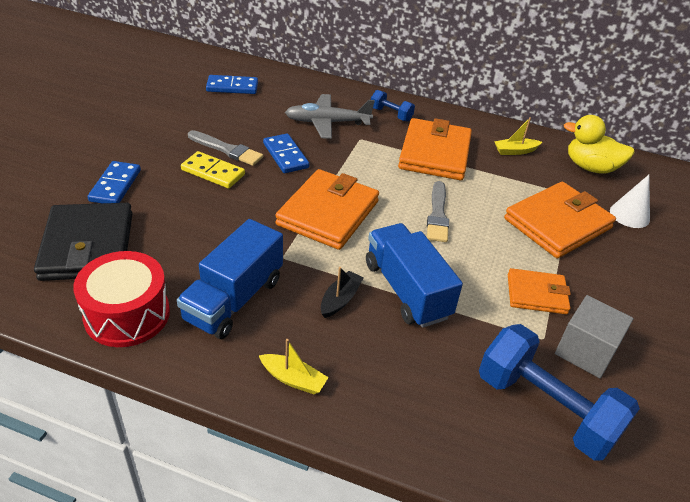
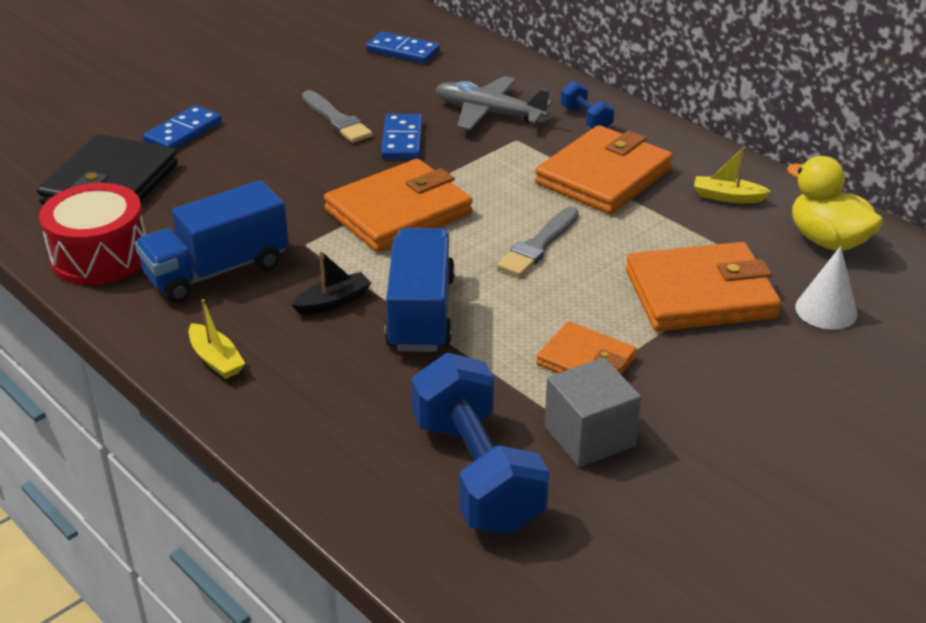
camera: 30 degrees right, 5 degrees down
(213, 172) = (300, 141): yellow domino -> none

